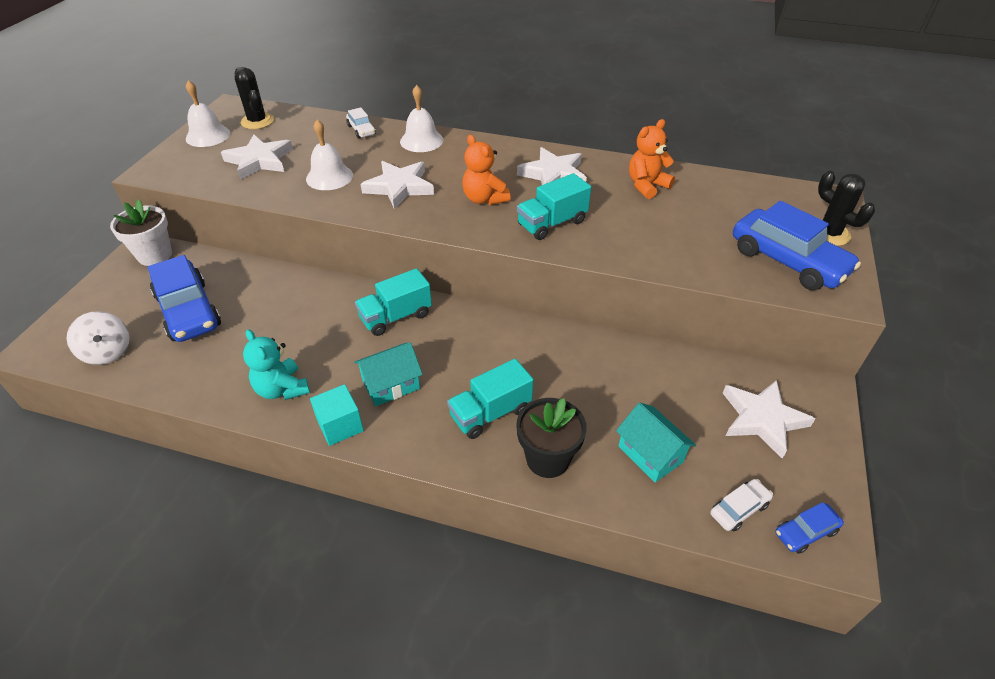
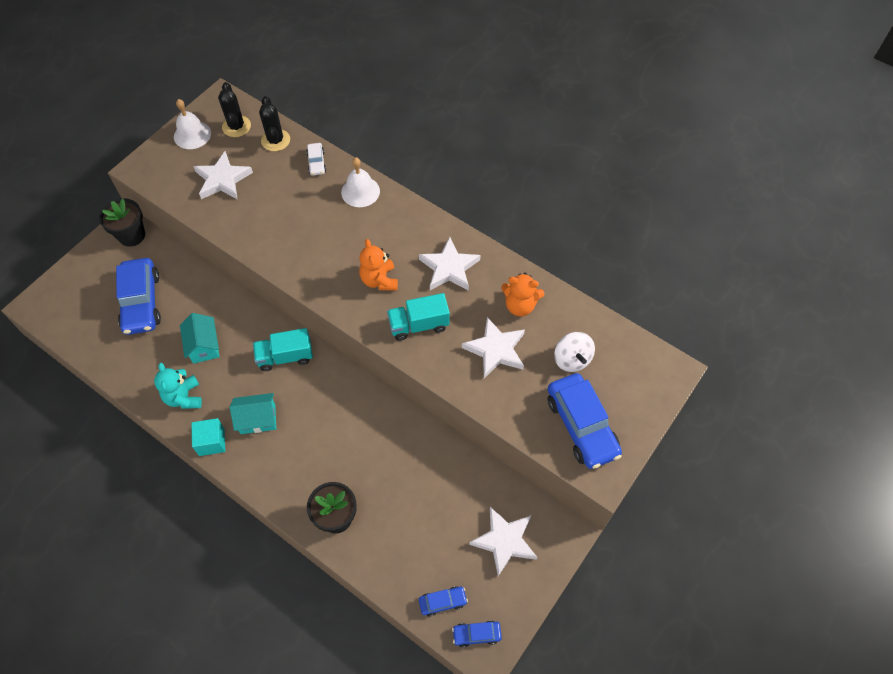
camera: 20 degrees right, 15 degrees up
(108, 352) = (79, 324): white spinning top -> white spinning top (572, 359)
(155, 255) = (132, 235): white flower pot -> black flower pot
(329, 177) = (269, 216): white bell -> none
(399, 187) = (319, 245): white star -> white star (495, 349)
(490, 413) = (315, 467): turquoise truck -> none
(646, 186) = (520, 305): orange teddy bear -> orange teddy bear turned 150 degrees counterclockwise
(650, 454) = (408, 539): turquoise house -> turquoise house (204, 346)
(738, 509) = (442, 602): white car -> blue car
(829, 234) = (637, 408): black cactus -> black cactus (275, 140)

